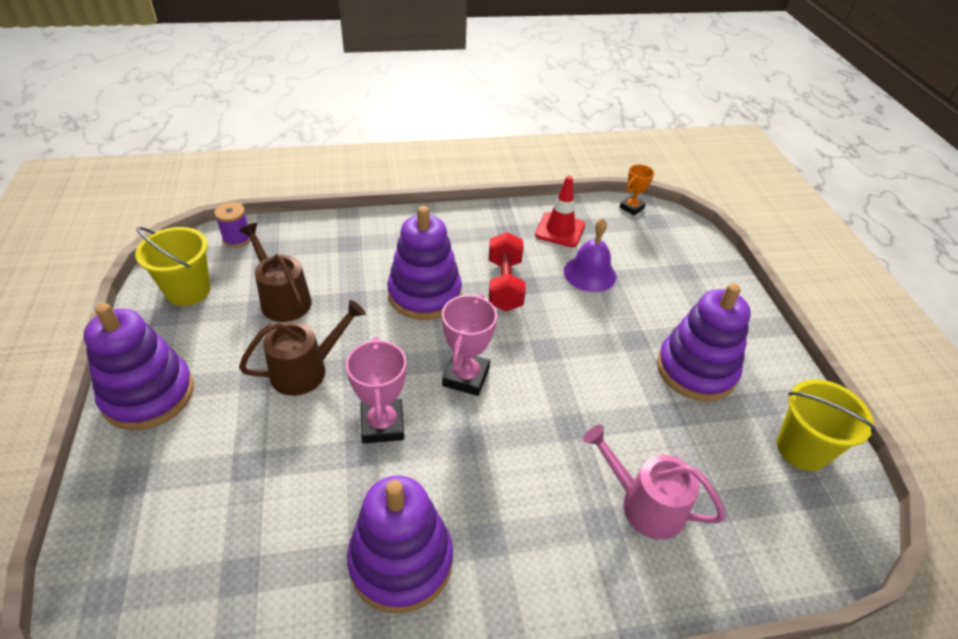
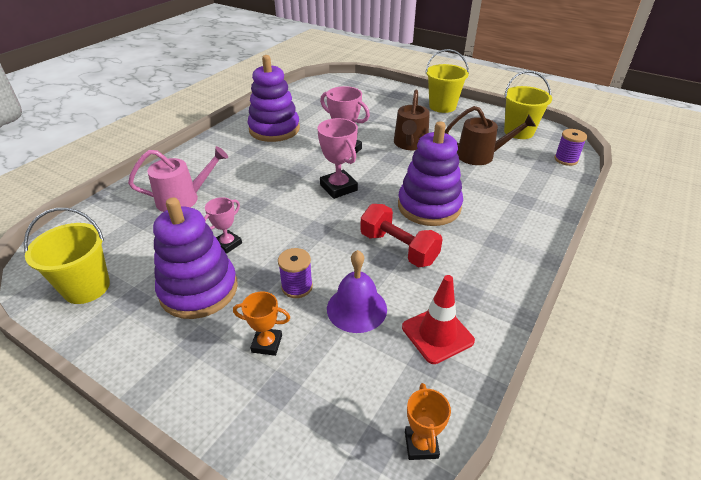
camera: 135 degrees right, 5 degrees down
(148, 395) = (442, 106): purple stacking toy -> yellow bucket
(615, 315) = (297, 287): none -> purple spool
(639, 397) = (227, 244): none -> pink trophy
(672, 297) = (267, 344): none -> orange trophy

